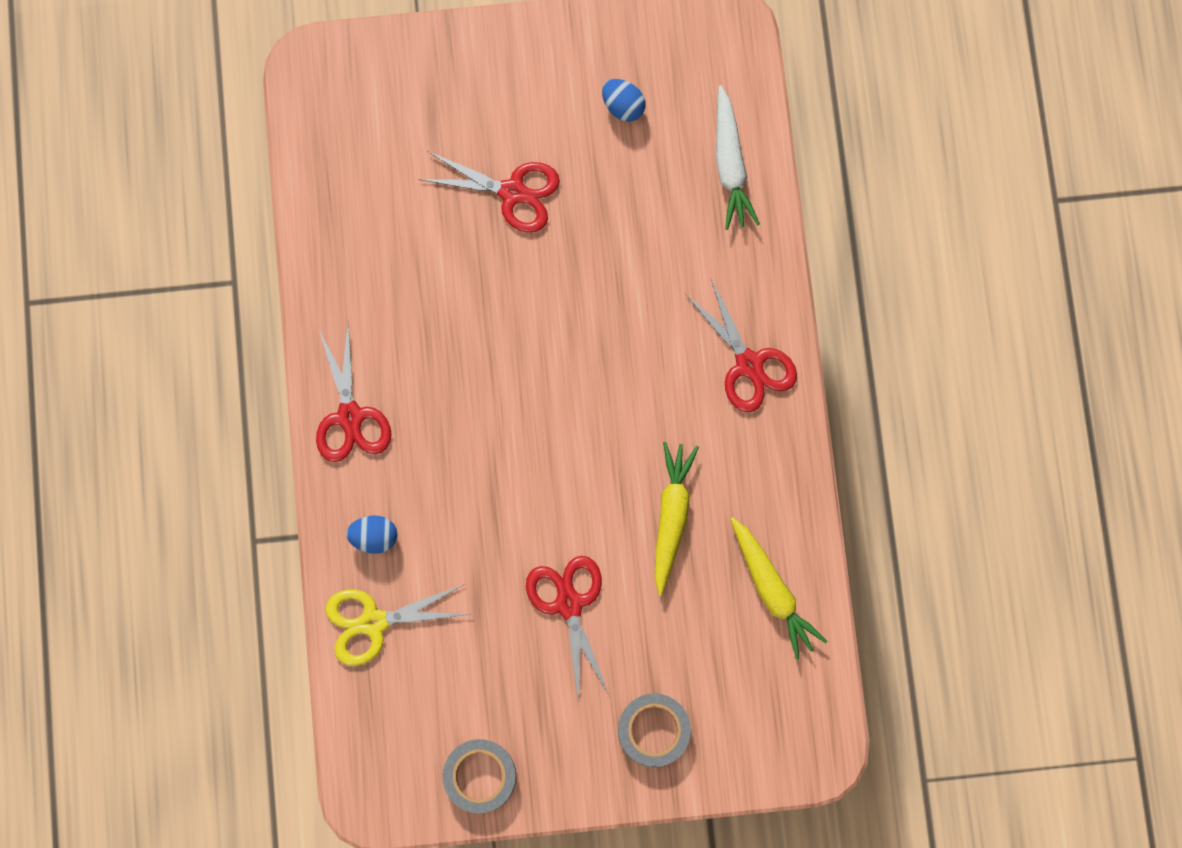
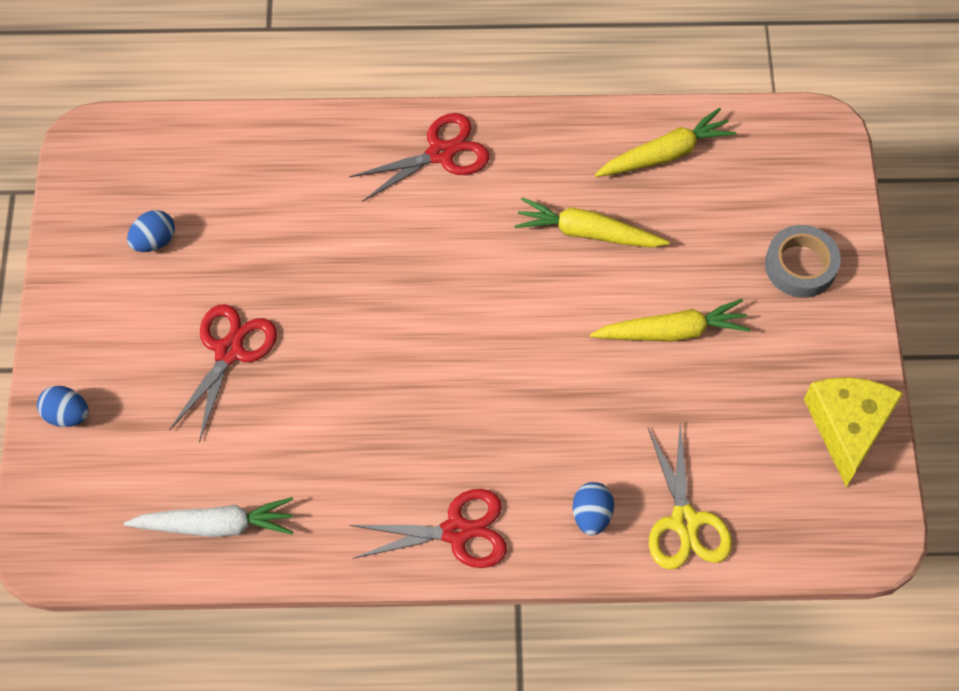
camera: 85 degrees left, 15 degrees down
(438, 61) = (67, 415): none -> blue egg
(480, 776) = (847, 427): grey tape -> yellow cheese
(568, 603) = (671, 331): red scissors -> yellow carrot
(730, 164) = (234, 152): white carrot -> white carrot (216, 525)

